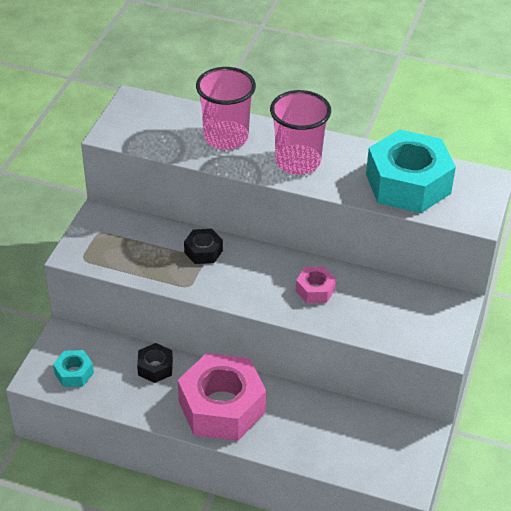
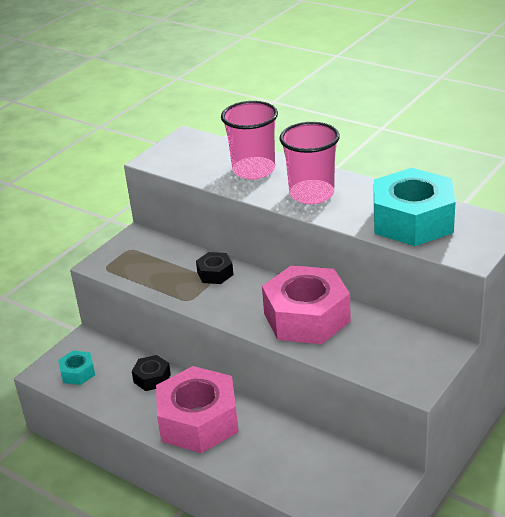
camera: 20 degrees right, 10 degrees down
(315, 290) = (307, 317): pink nut -> pink nut, size x2.20

